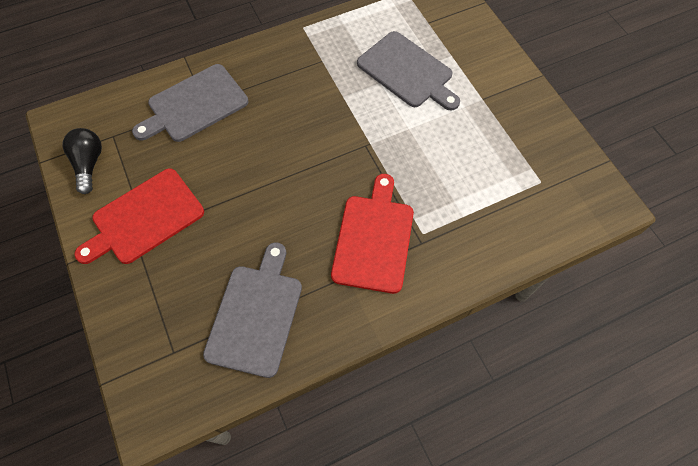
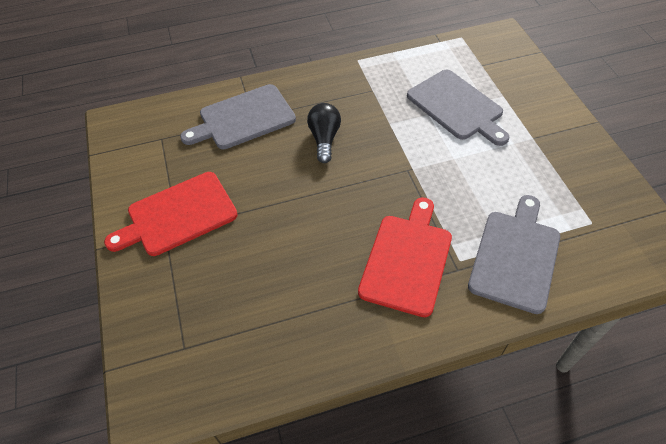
camera: 10 degrees right, 10 degrees down
(89, 164) = (134, 161): black light bulb -> black light bulb (324, 139)
(256, 315) = (274, 321): grey cutting board -> grey cutting board (515, 256)

